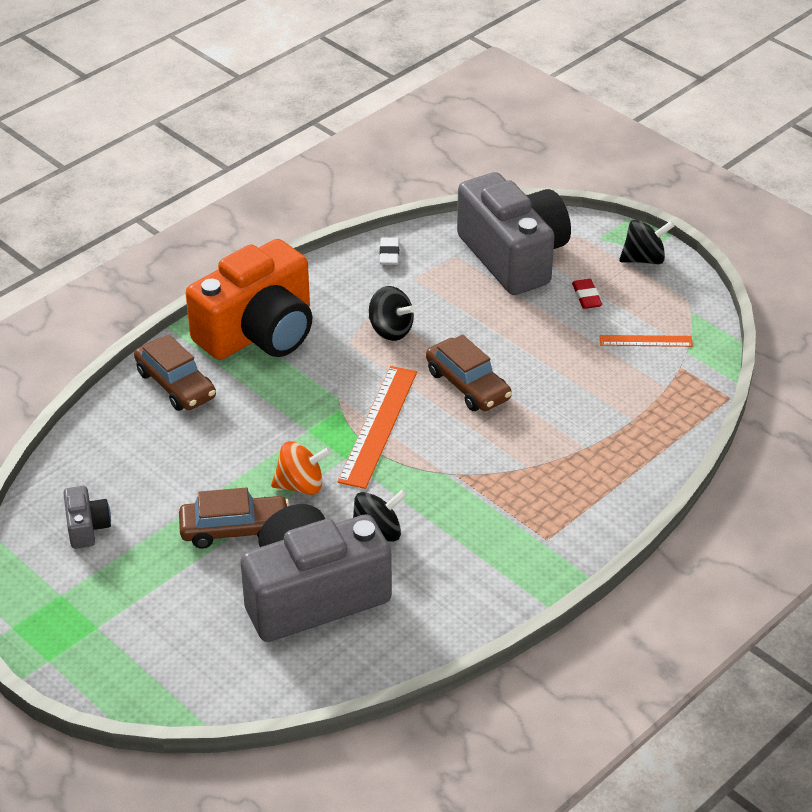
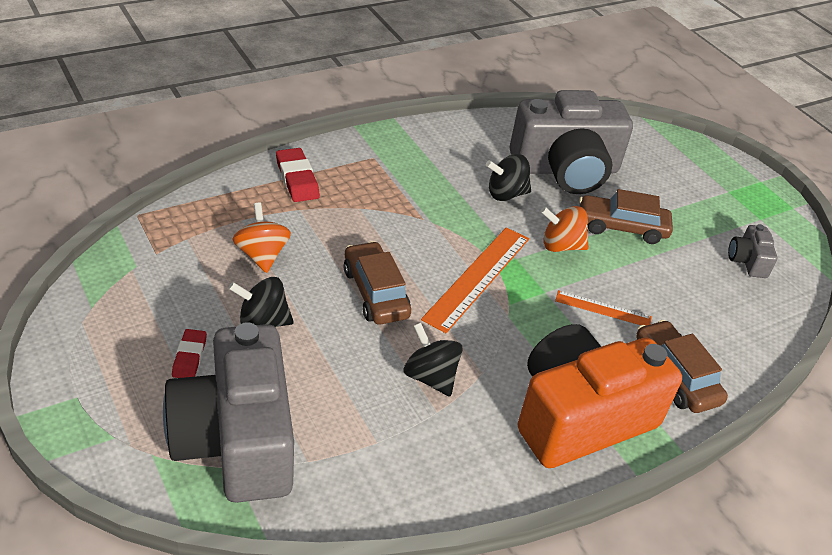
camera: 170 degrees left, 0 degrees up
(389, 254) = (392, 491): white eraser -> none
(589, 391) = (262, 255): none -> orange spinning top
(611, 482) = (297, 179): none -> red eraser
(644, 259) = (83, 388): black spinning top -> black spinning top (262, 322)
(645, 341) = (168, 288): orange ruler -> orange ruler (603, 309)

